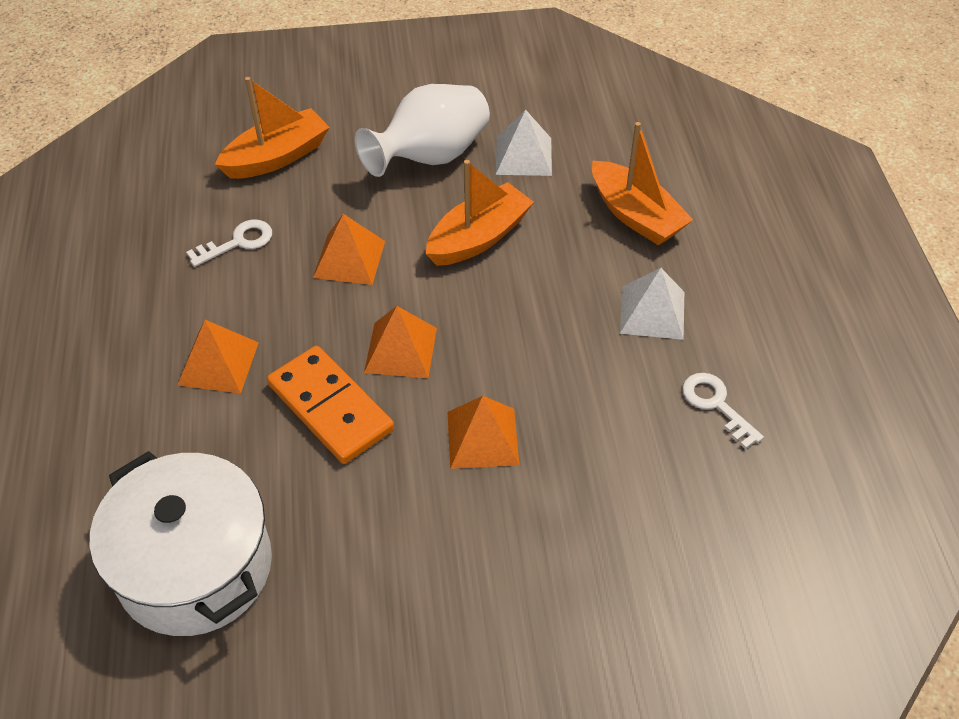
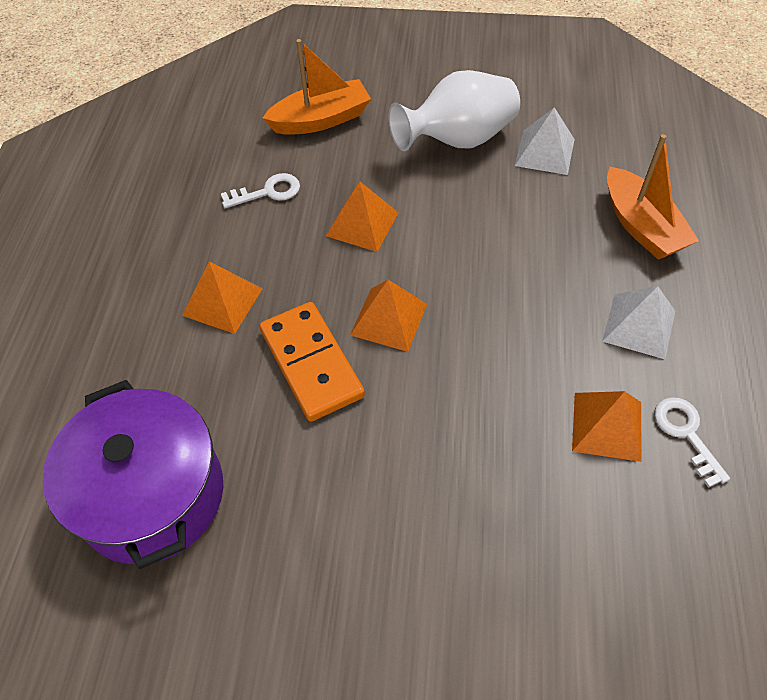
camera: 15 degrees right, 5 degrees up
(195, 567) = (152, 494): white pot -> purple pot
(479, 238) = (485, 223): orange boat -> none
(482, 438) = (446, 421): orange pyramid -> orange pyramid (607, 426)

